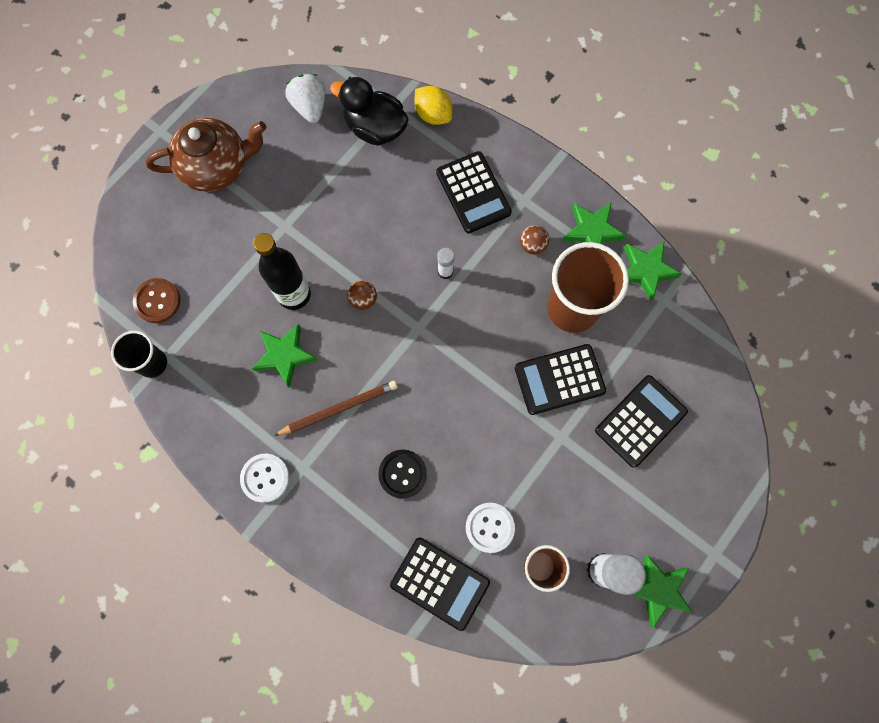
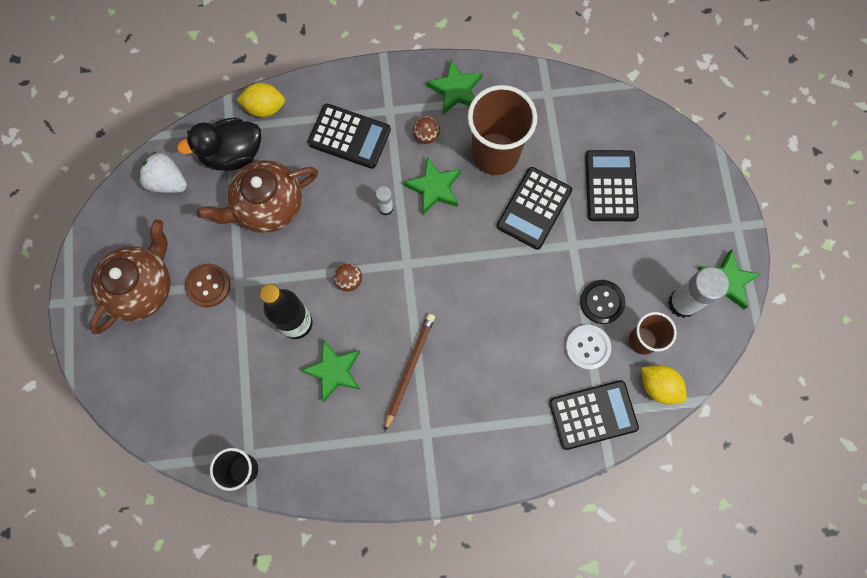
camera: 45 degrees left, 0 degrees up
(157, 301) = (200, 423): brown button -> brown button (208, 286)
(265, 478) = (408, 465): white button -> none
(361, 190) = (268, 206): none -> brown teapot
(402, 474) = (497, 370): black button -> black button (602, 302)
(514, 614) = (658, 386): none -> yellow lemon
(646, 270) = (516, 84): green star -> green star (434, 188)

